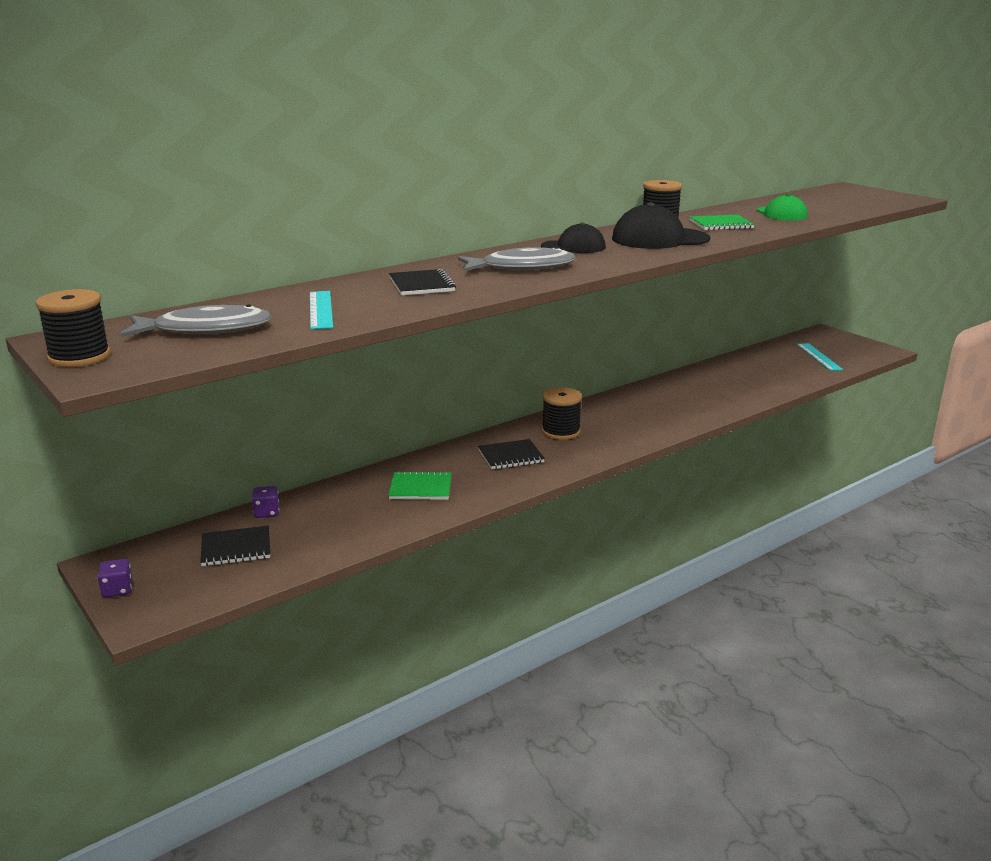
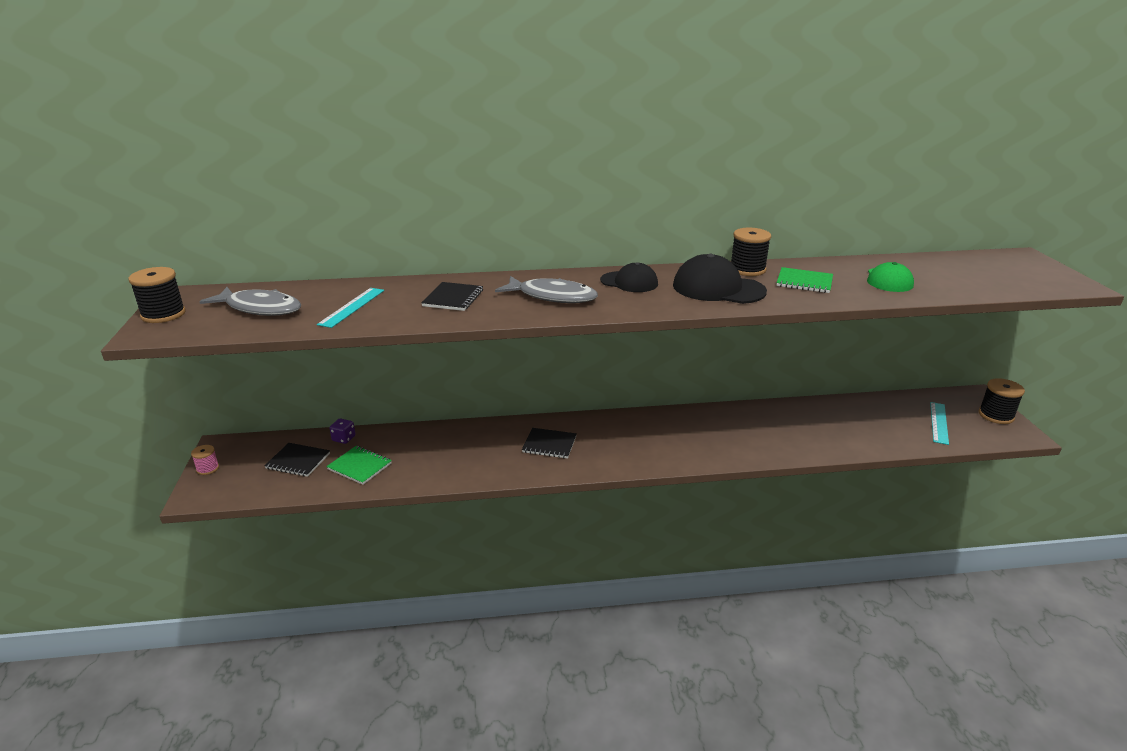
camera: 30 degrees right, 5 degrees up
(117, 590) = (208, 468): purple dice -> pink spool
(420, 488) = (457, 452): green notebook -> green notebook (359, 466)
(561, 432) = (612, 433): black spool -> black spool (996, 415)

